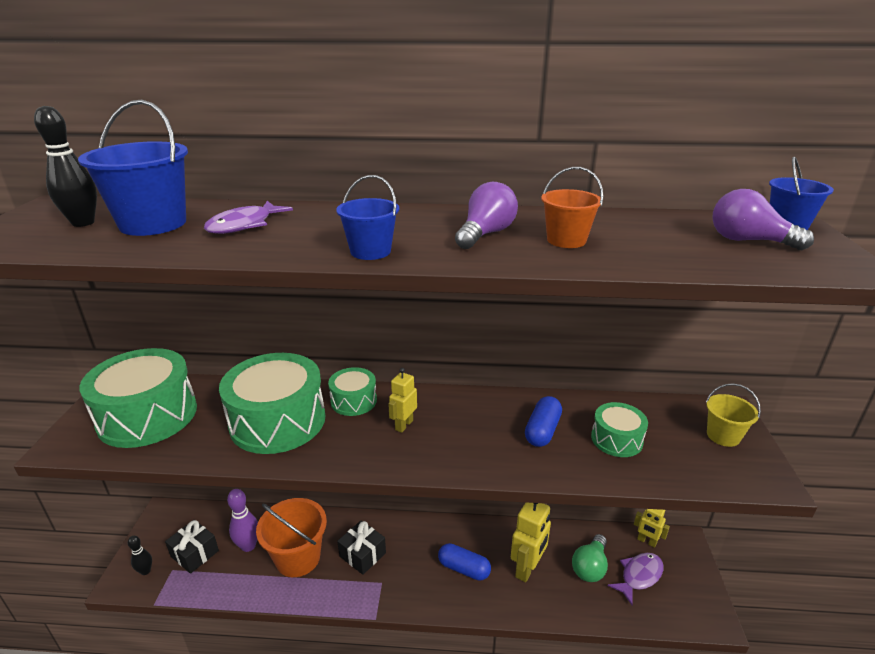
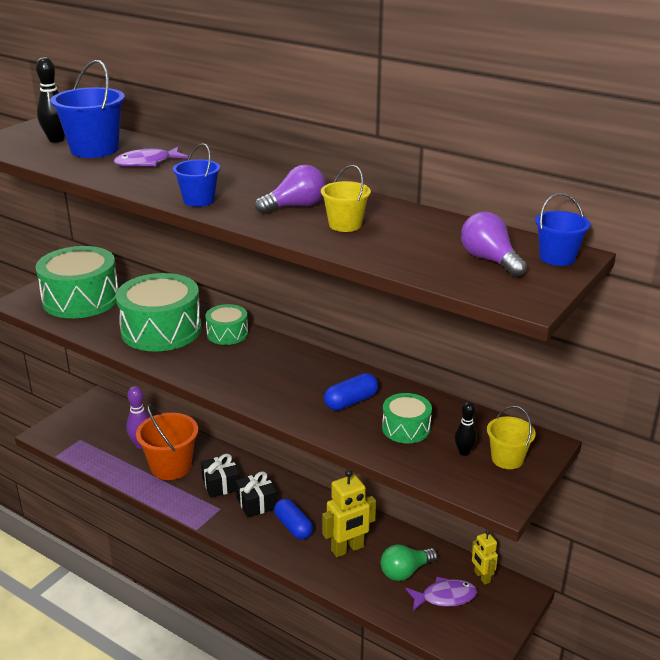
camera: 30 degrees right, 0 degrees up
(145, 571) = (62, 433): black bowling pin -> black bowling pin (464, 452)
(194, 553) = (101, 435): black gift -> black gift (256, 503)
(404, 425) = (247, 362): yellow robot -> none
(566, 240) = (345, 225): orange bucket -> yellow bucket

